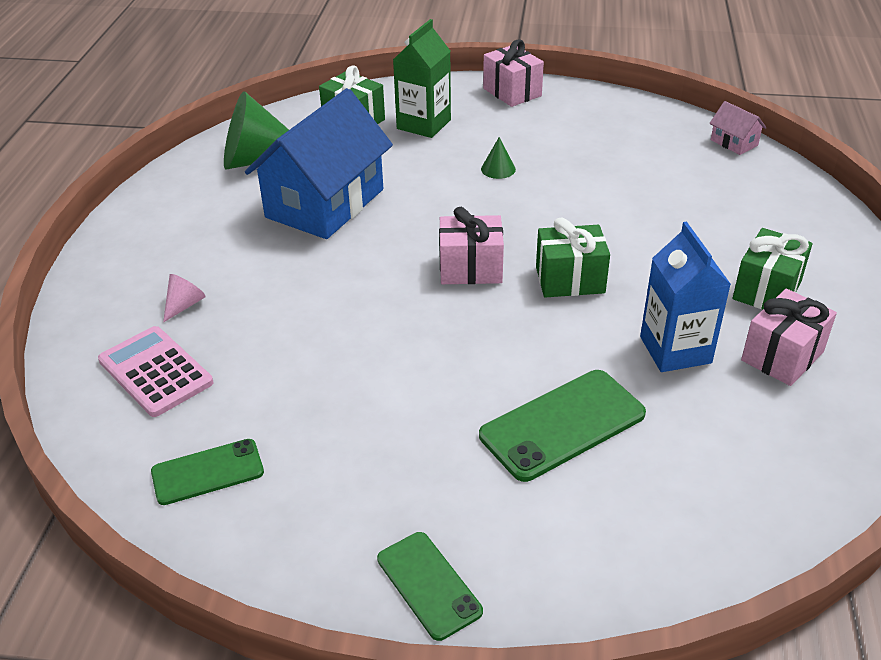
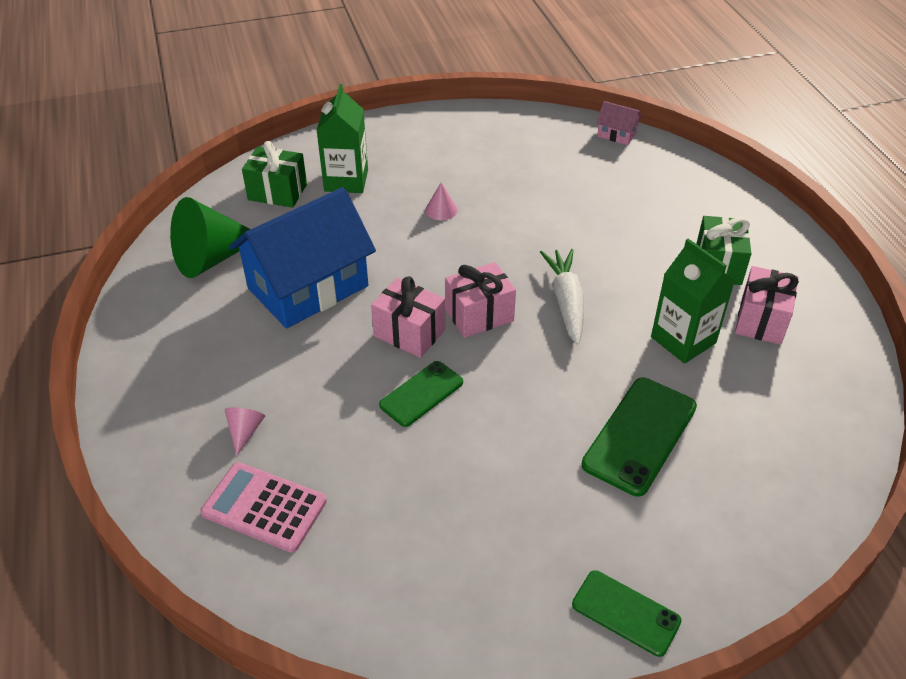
camera: 25 degrees left, 5 degrees up
(207, 472) = (380, 586): green phone -> green phone (421, 394)
(325, 203) = (308, 287): blue house -> blue house turned 45 degrees clockwise
(498, 169) = (441, 210): green cone -> pink cone
(512, 92) = (404, 127): pink gift -> pink gift (409, 333)
(570, 280) = (566, 301): green gift -> white carrot
(675, 350) = (683, 340): blue carton -> green carton

